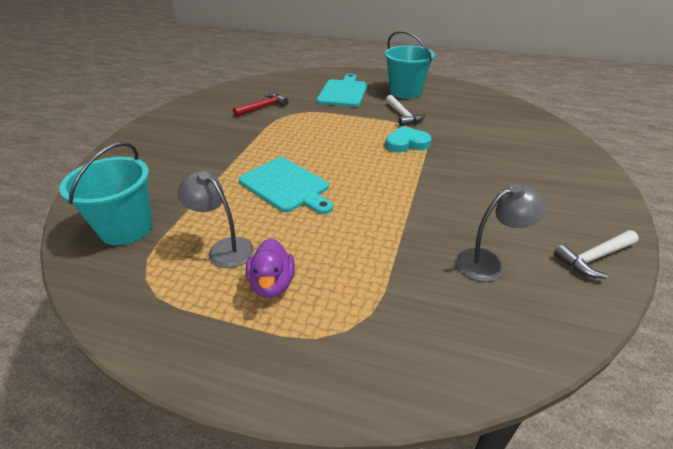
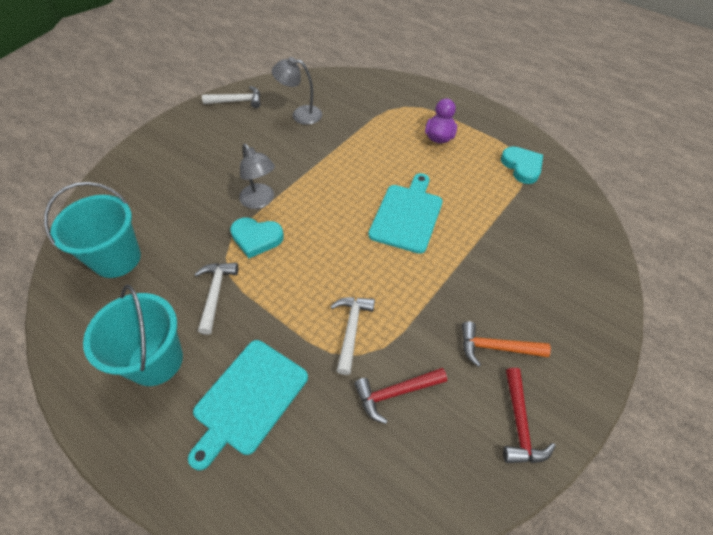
camera: 160 degrees left, 15 degrees up
(127, 228) = (549, 208): turquoise bucket -> turquoise bucket (117, 258)
(148, 271) = (522, 167): none -> turquoise heart
(188, 111) = (519, 424): none -> red hammer
(200, 132) = (496, 347): none -> orange hammer
(224, 248) = (469, 169): grey lamp -> grey lamp (260, 201)
(286, 186) = (407, 215): turquoise cutting board -> turquoise cutting board turned 45 degrees clockwise
(301, 120) = (351, 330): none -> white hammer

